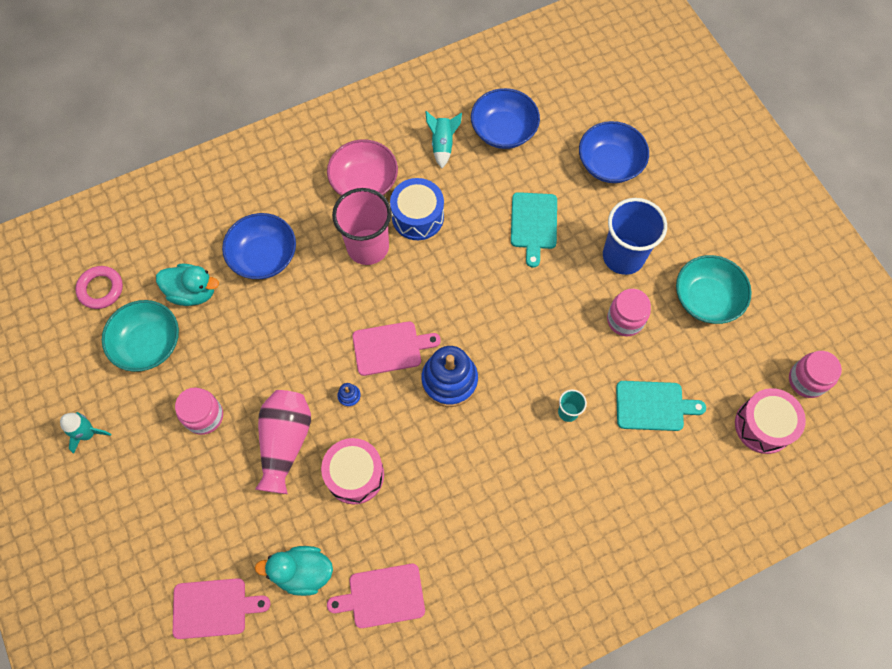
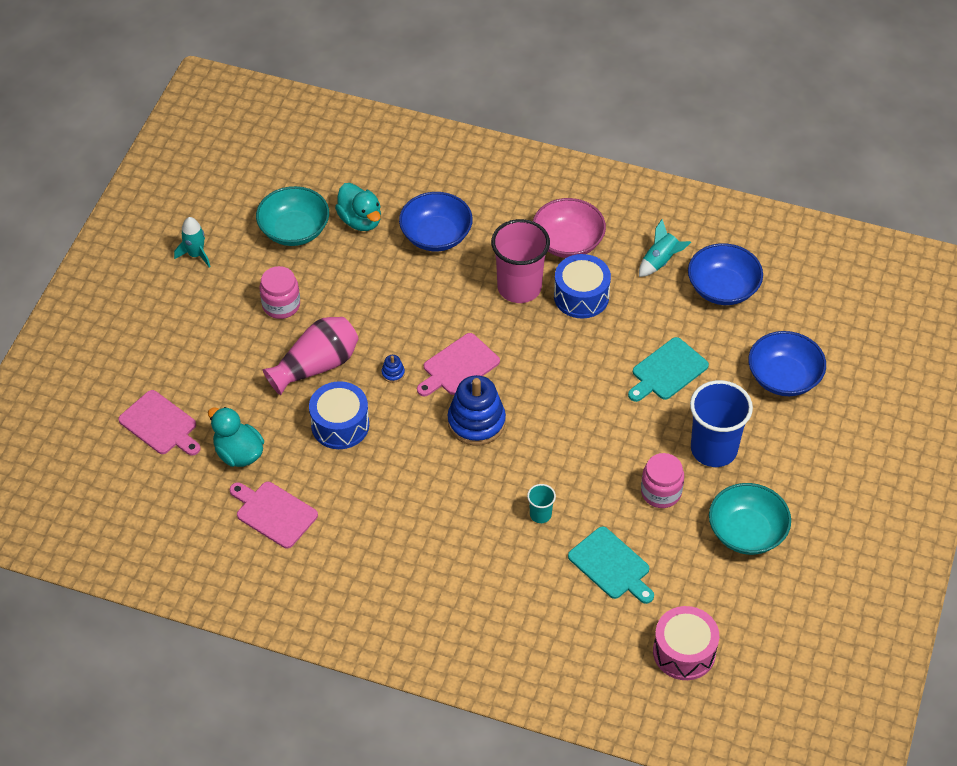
camera: 45 degrees right, 15 degrees down
(101, 289) = (301, 170): pink ring -> none
(355, 475) = (340, 425): pink drum -> blue drum
(390, 348) = (458, 366): pink cutting board -> pink cutting board turned 105 degrees clockwise
(806, 380) = (760, 653): pink jar -> none

